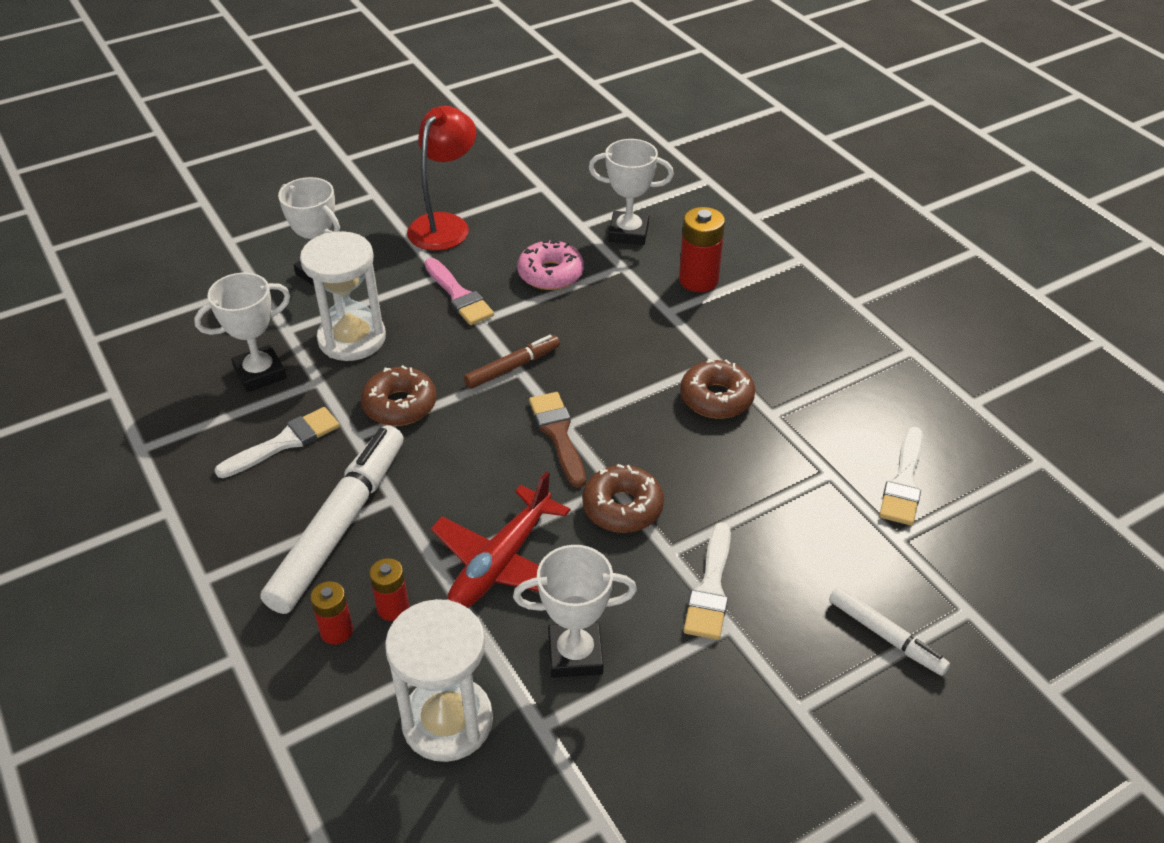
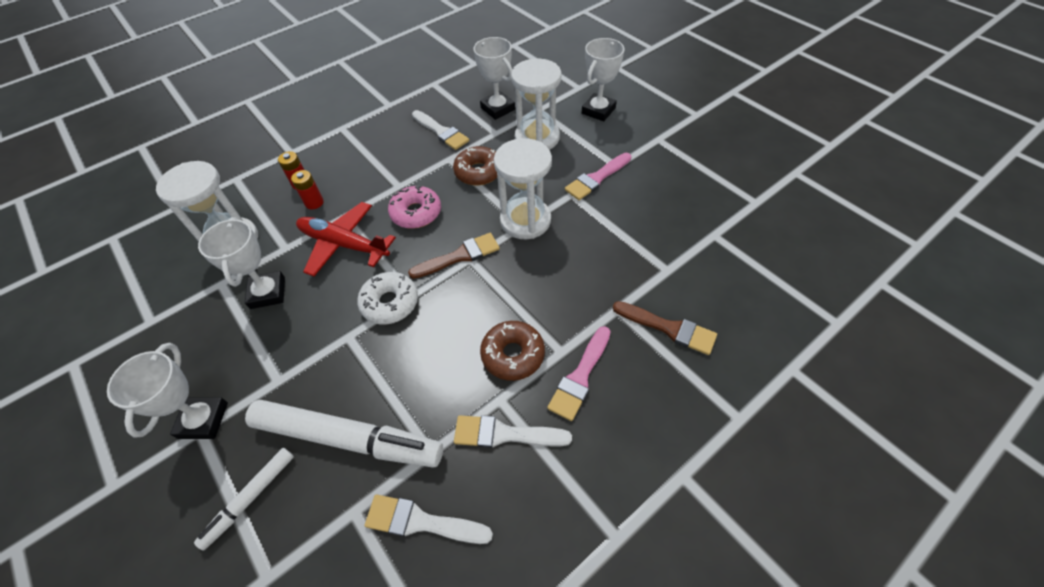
camera: 85 degrees right, 10 degrees up
(340, 526) = (376, 168): white marker -> white marker (348, 439)
(445, 224) = (677, 156): red lamp -> none
(513, 367) = (525, 220): brown marker -> white hourglass
(550, 274) = (640, 225): pink donut -> pink donut (416, 213)
(622, 507) = (390, 303): brown donut -> white donut
(628, 233) = (717, 268): white trophy -> white trophy (203, 420)
(698, 280) = (668, 328): red battery -> brown brush
(710, 588) = (312, 366): white brush -> white brush (505, 434)
(749, 350) = (580, 377): none -> pink brush

